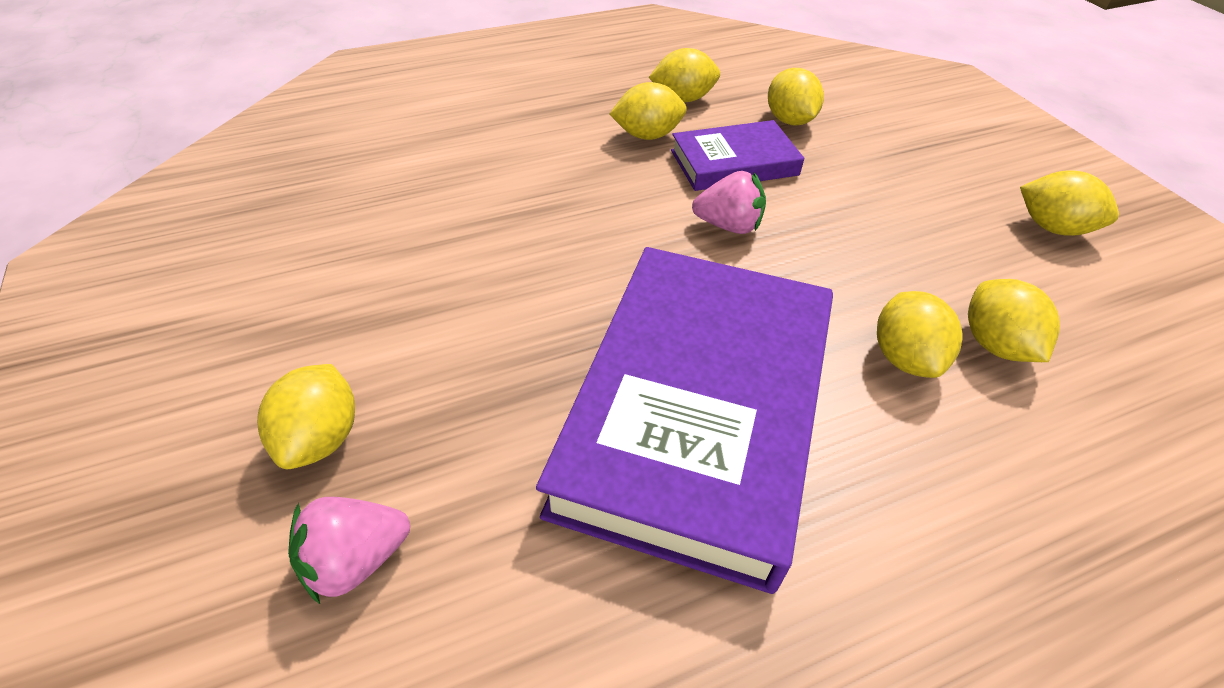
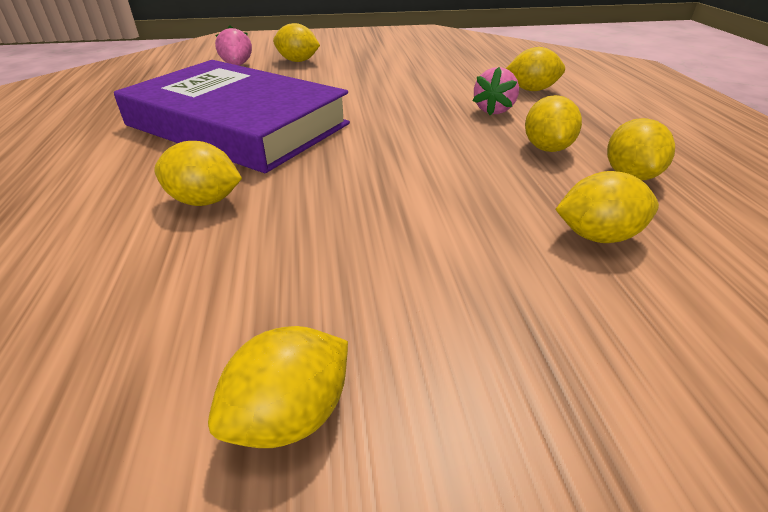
camera: 105 degrees right, 10 degrees down
(728, 225) = (399, 162): pink strawberry -> pink strawberry (494, 110)
(734, 163) = (497, 181): purple book -> none
(995, 344) = (170, 253): yellow lemon -> yellow lemon (531, 90)

